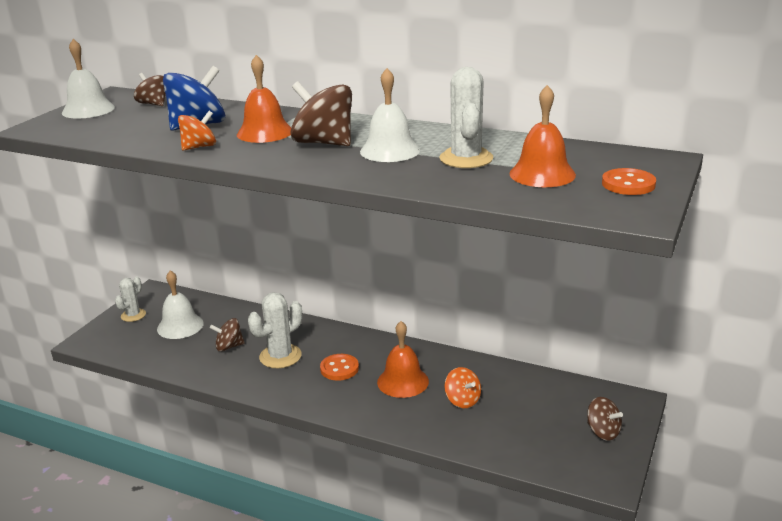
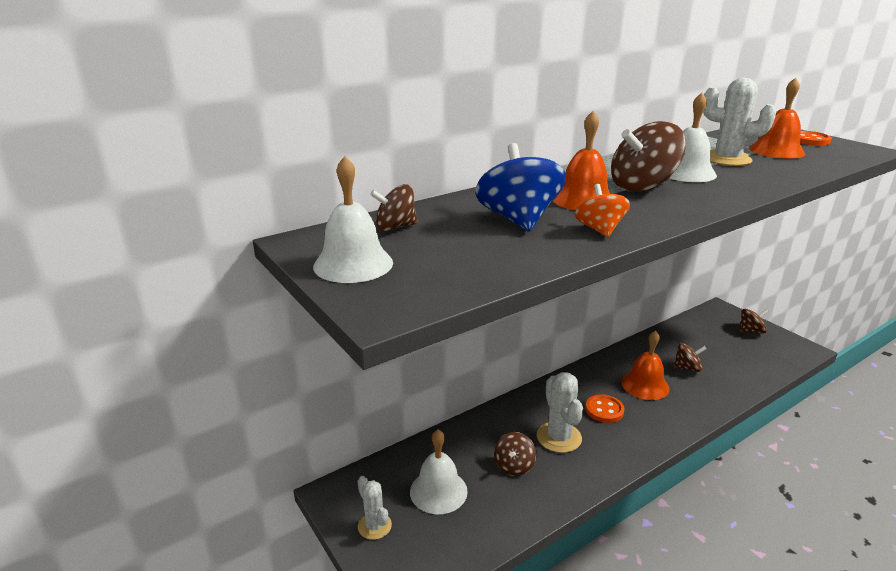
camera: 60 degrees left, 0 degrees up
(462, 400) = (687, 368): orange spinning top -> brown spinning top

